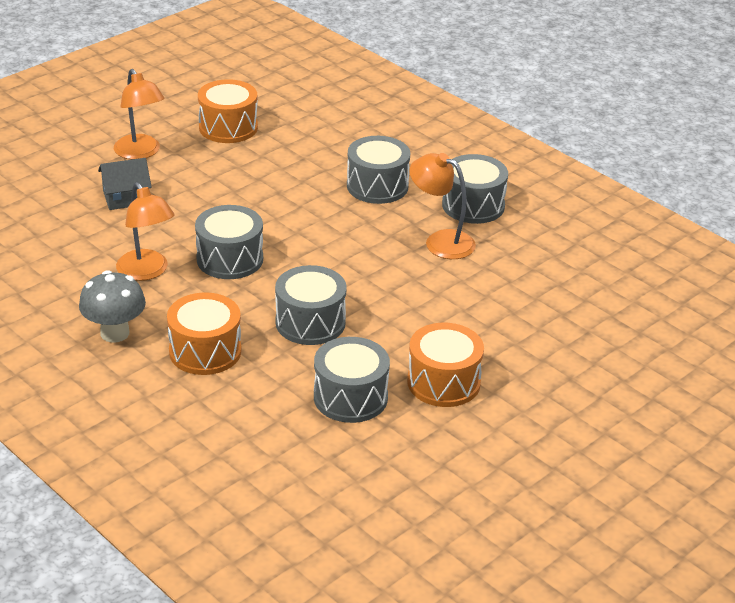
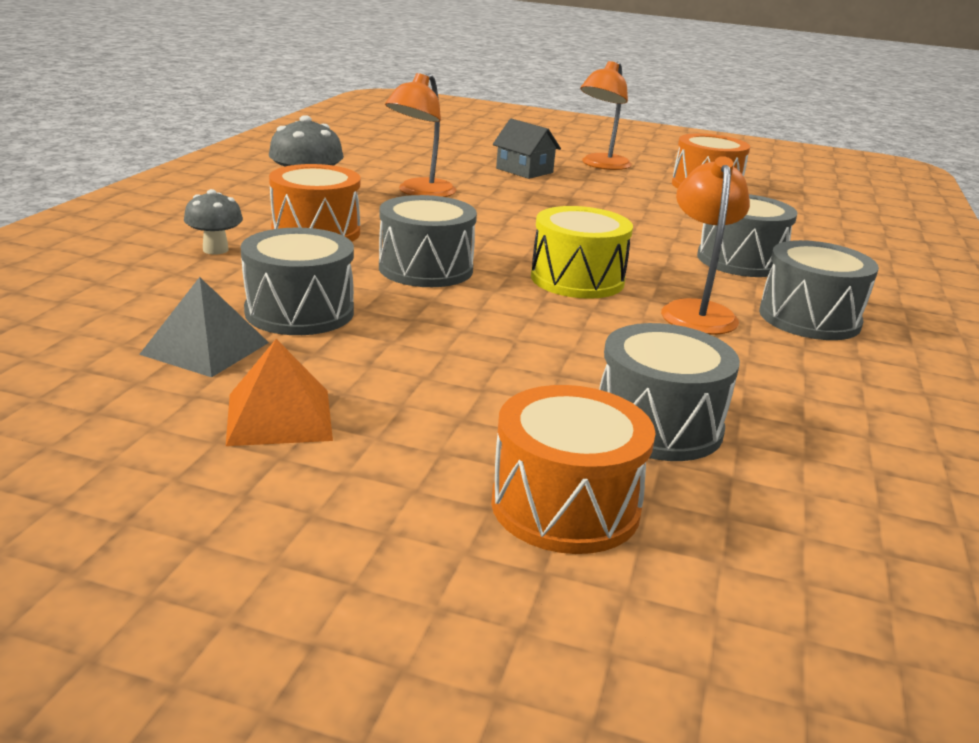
camera: 60 degrees right, 10 degrees down
(213, 409) = (215, 250): none -> grey mushroom
(230, 259) = (489, 218): grey drum -> grey drum (658, 425)
(367, 266) = (577, 279): none -> yellow drum
(383, 448) = (205, 348): none -> grey pyramid
(443, 382) = (389, 364): orange drum -> orange drum (565, 506)
(484, 439) = (279, 416): none -> orange pyramid

